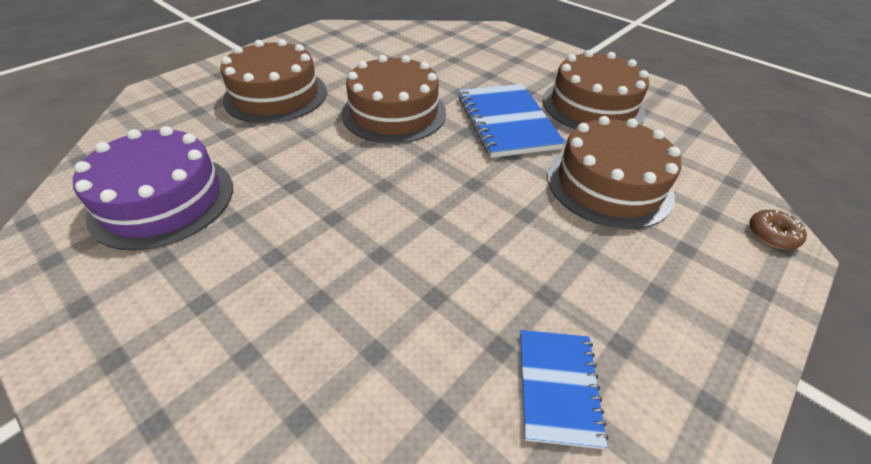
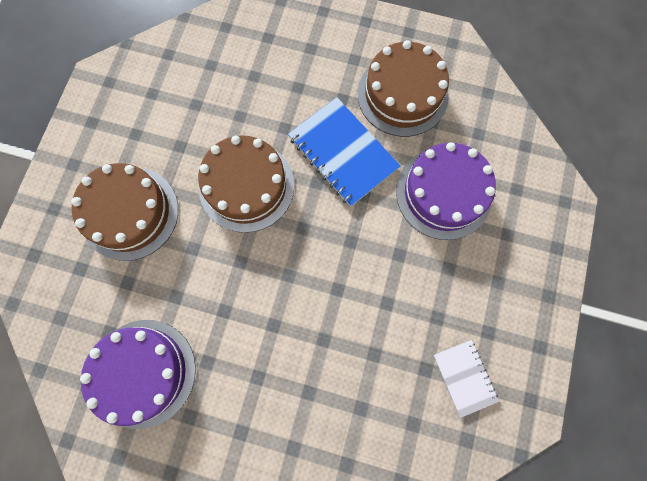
camera: 25 degrees left, 30 degrees up
(558, 387) = (464, 377): blue notebook -> white notebook
(609, 184) = (443, 193): brown cake -> purple cake
(772, 234) = (557, 193): brown donut -> none

